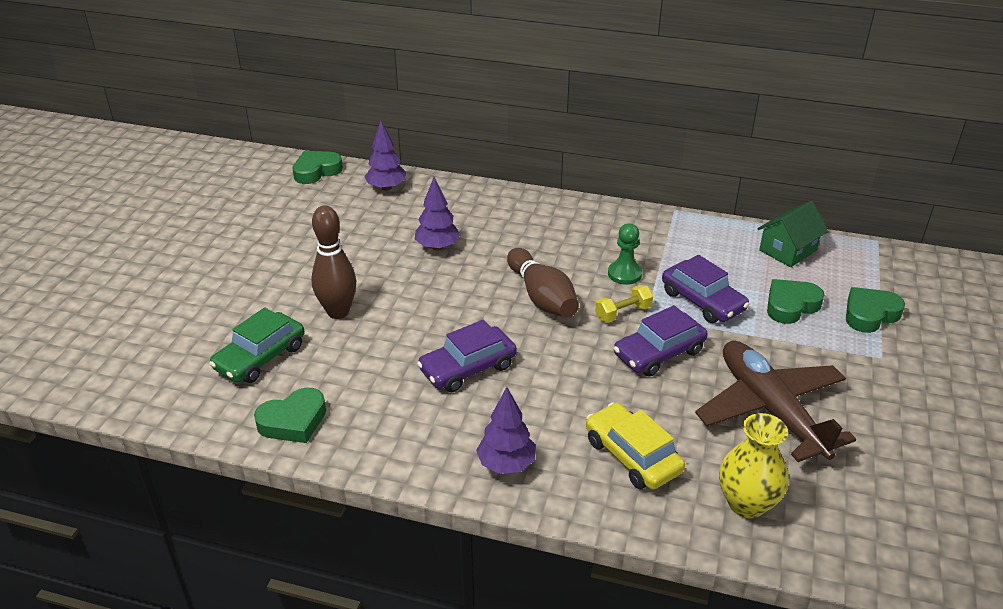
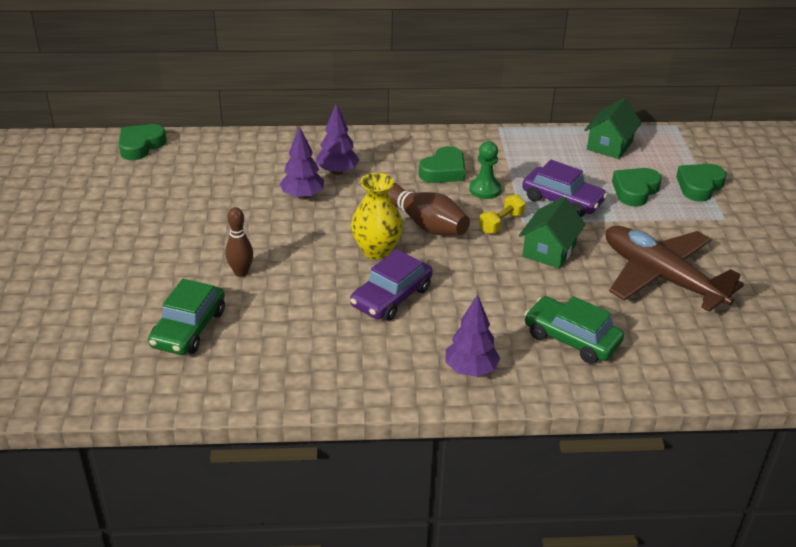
camera: 20 degrees left, 0 degrees up
(293, 421) = (256, 378): green heart -> green heart (443, 171)
(338, 312) = (241, 272): brown bowling pin -> brown bowling pin, size x0.63
(386, 188) = (221, 150): purple tree -> purple tree (337, 172)
(632, 456) = (571, 339): yellow car -> green car
(659, 353) = (549, 250): purple car -> green house
(746, 503) = (680, 355): yellow vase -> yellow vase (376, 251)

